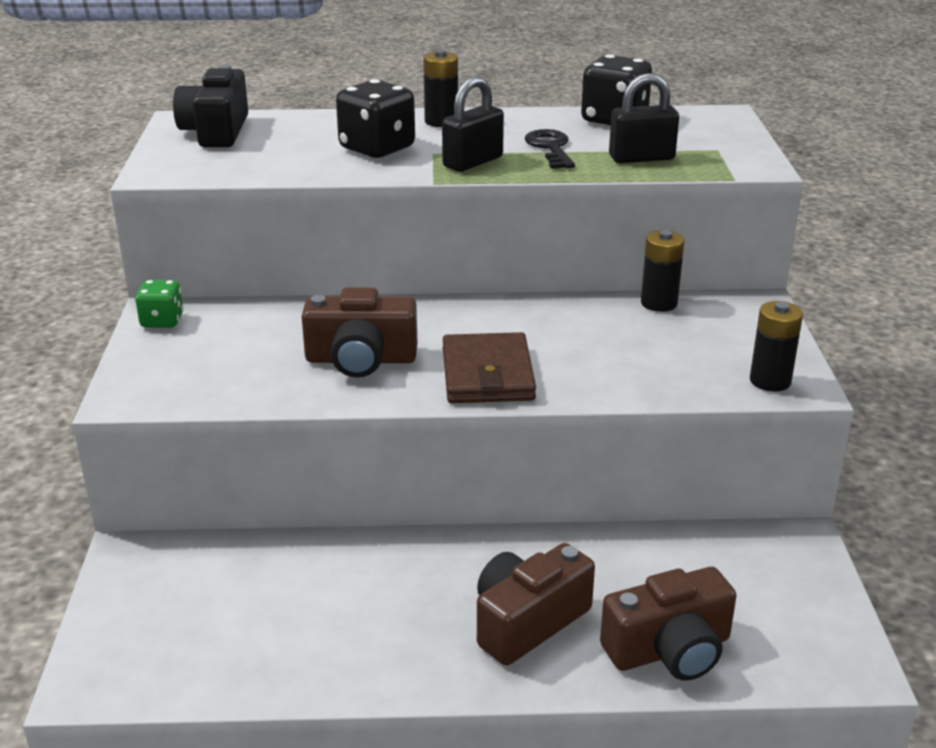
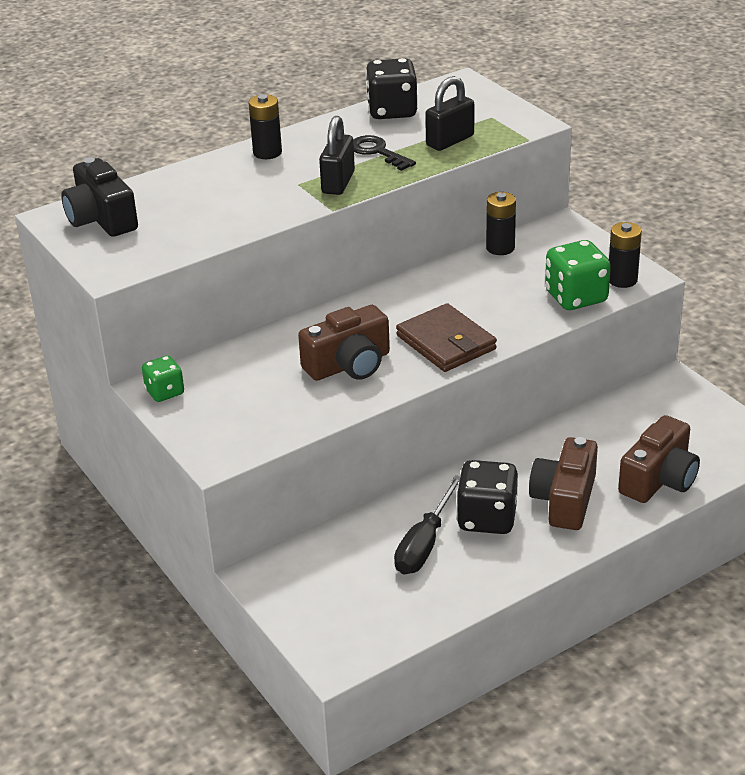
camera: 30 degrees left, 5 degrees up
(320, 599) = (424, 544): none -> black screwdriver
(377, 148) = (252, 193): black dice -> black dice (487, 518)
(691, 380) = (576, 297): none -> green dice

